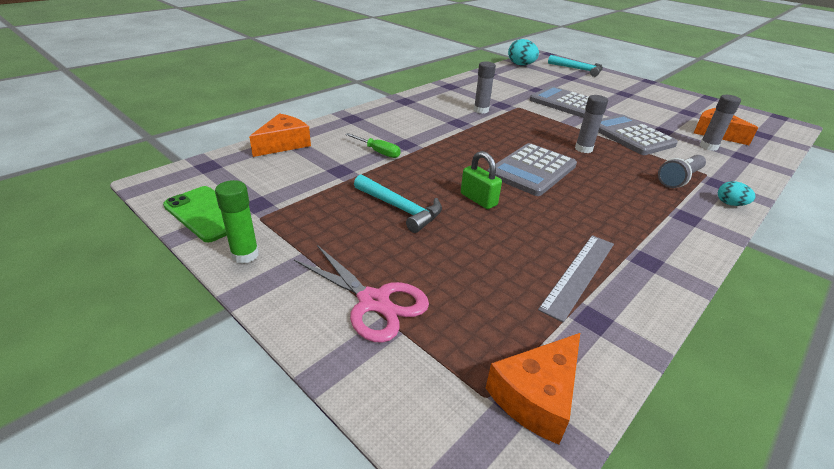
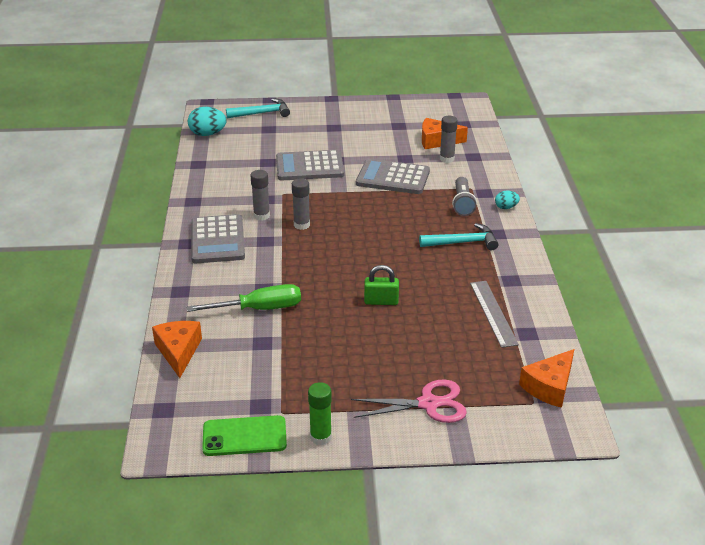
camera: 45 degrees left, 0 degrees up
(378, 152) = (259, 309): green screwdriver -> green screwdriver, size x1.70
(400, 208) = (349, 342): turquoise hammer -> turquoise hammer (462, 242)
(532, 170) = (377, 254): grey calculator -> grey calculator (217, 240)
(536, 396) = (549, 386): orange cheese -> orange cheese turned 45 degrees clockwise
(583, 149) = (381, 212): grey glue stick -> grey glue stick (301, 225)

